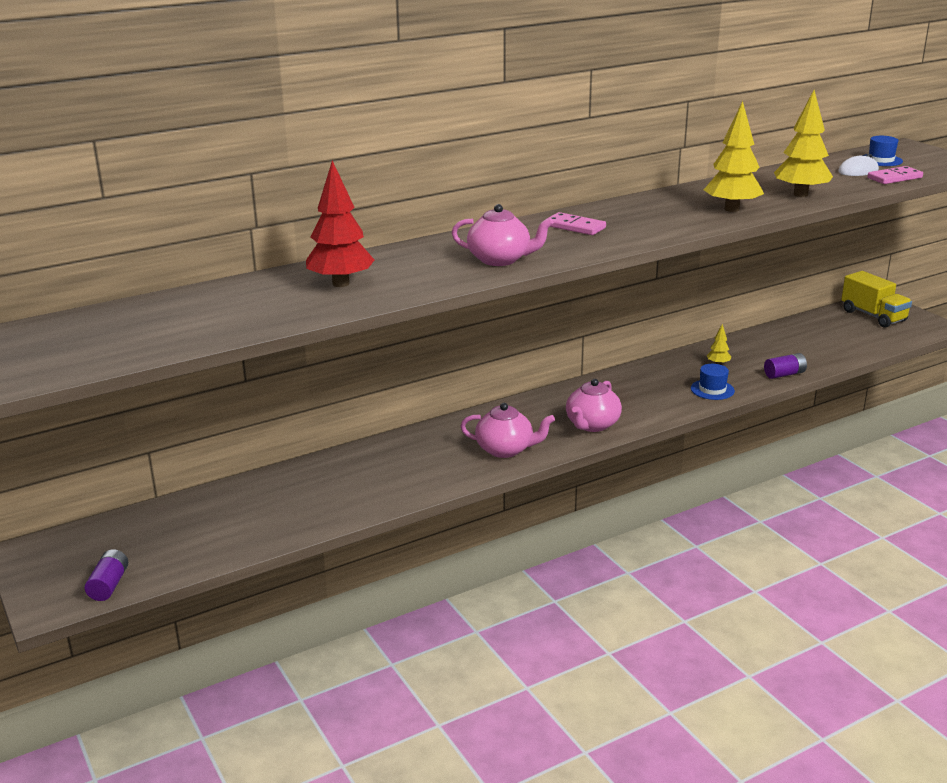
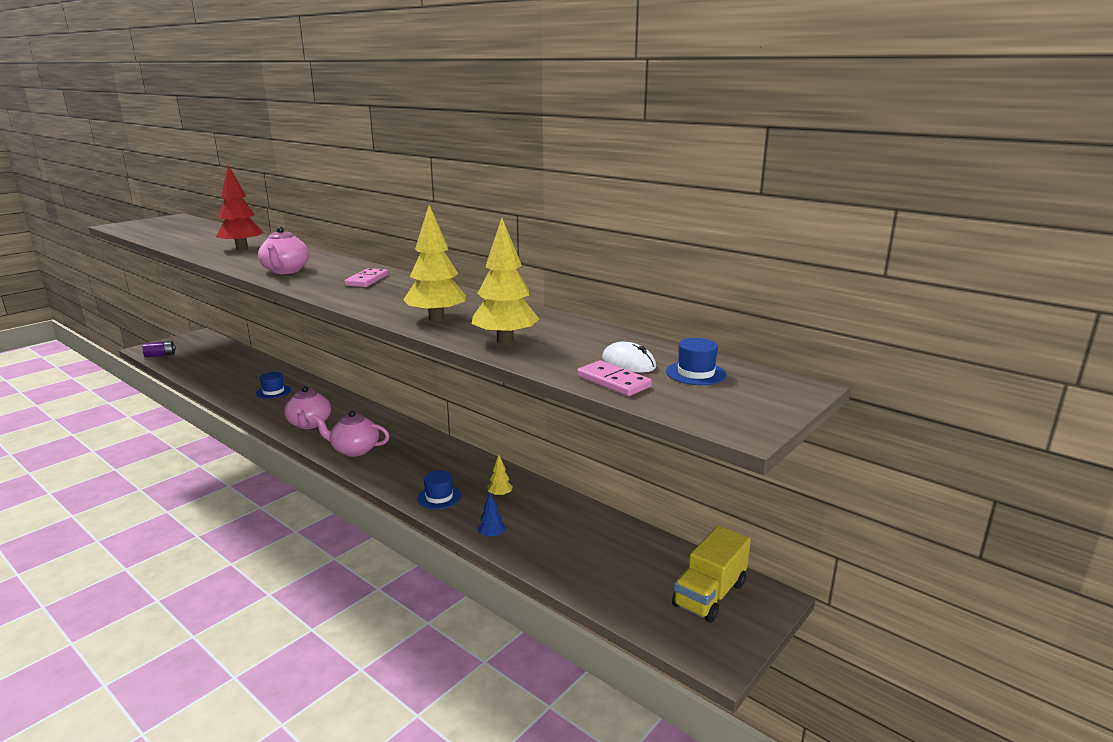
camera: 70 degrees right, 5 degrees down
(378, 474) = (273, 392): none -> blue hat
(784, 374) = (491, 536): purple battery -> blue tree

